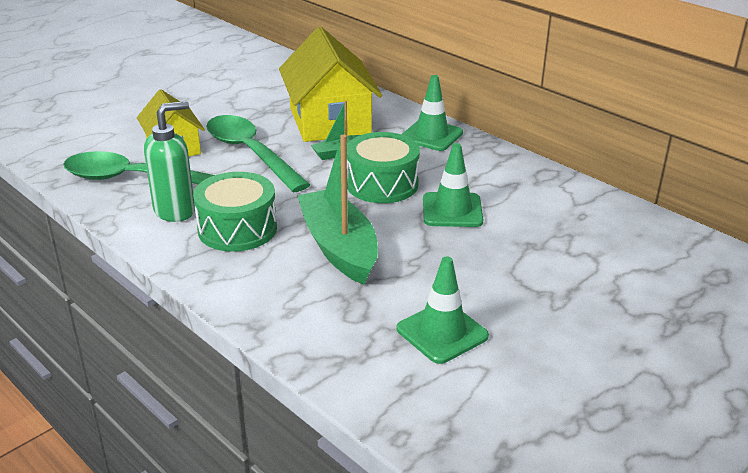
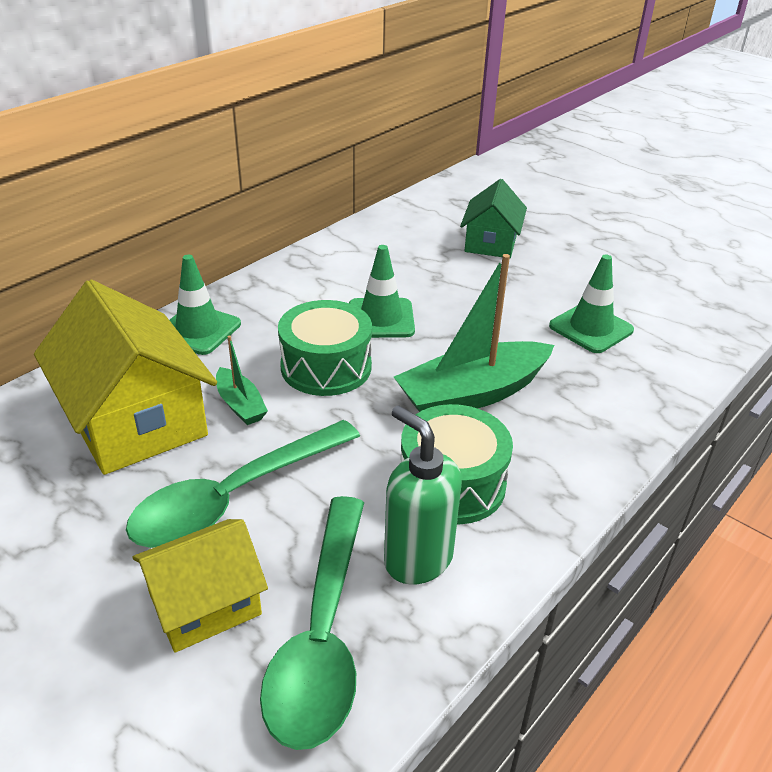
camera: 95 degrees left, 5 degrees up
(329, 121) = (135, 420): yellow house -> yellow house turned 75 degrees clockwise
(618, 287) = (491, 243): none -> green house

